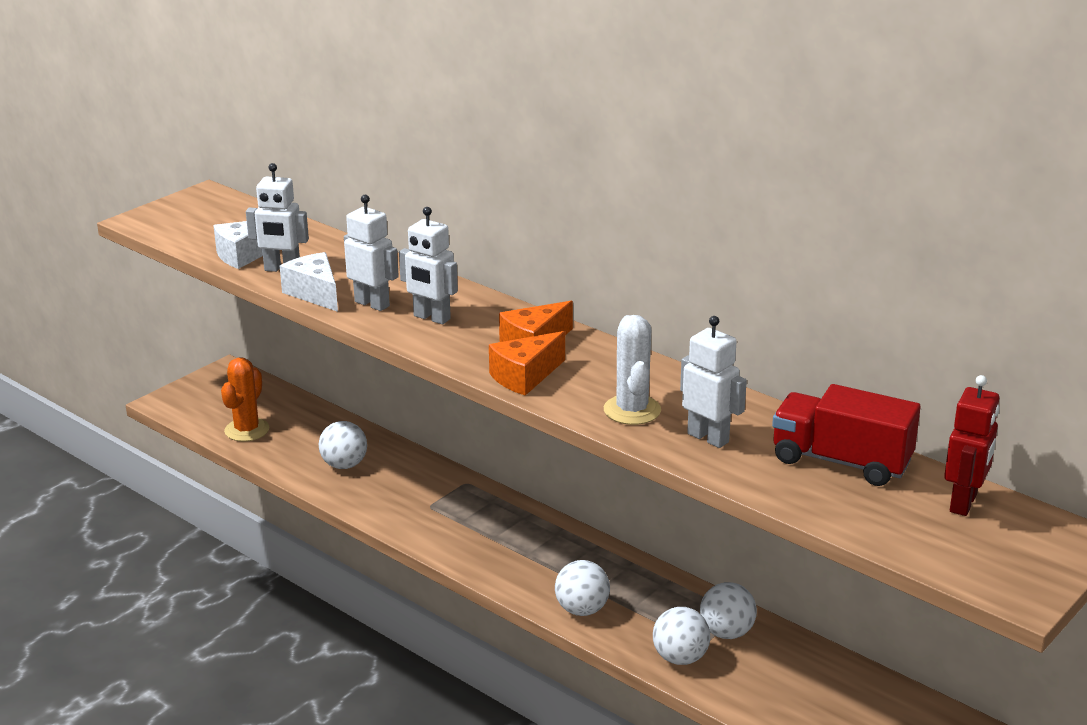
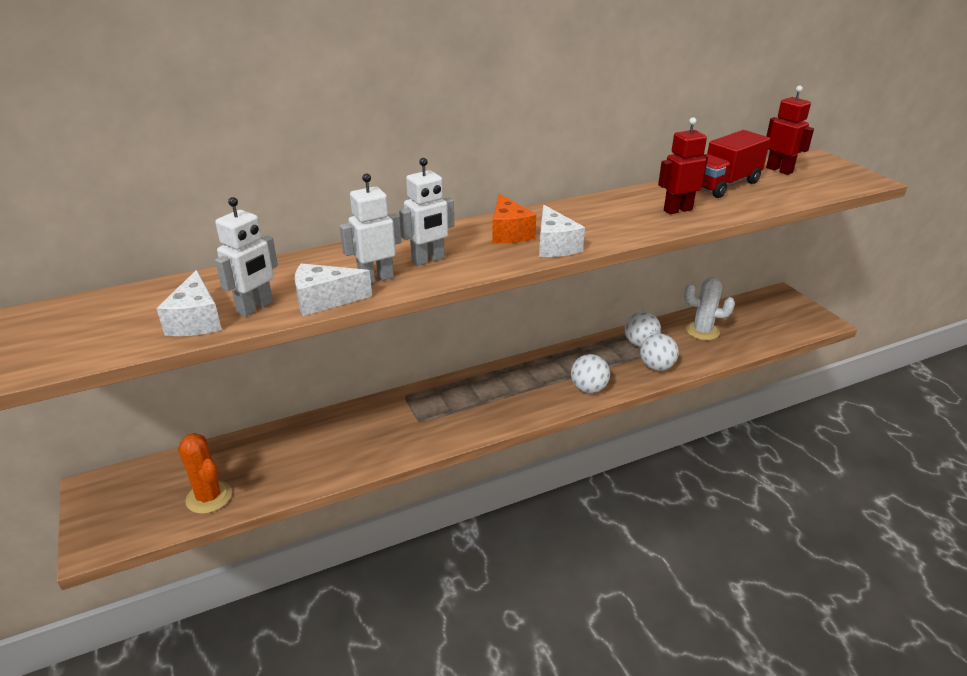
camera: 65 degrees left, 5 degrees up
(344, 465) = (324, 451): white ball -> none
(525, 376) = (555, 245): orange cheese -> white cheese
(632, 410) = (628, 223): white cactus -> white cactus (702, 331)
(708, 437) = (677, 210): white robot -> red robot

